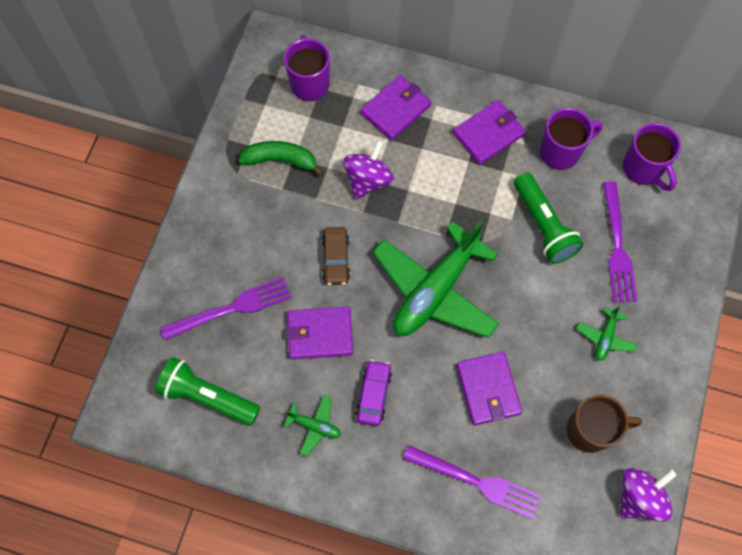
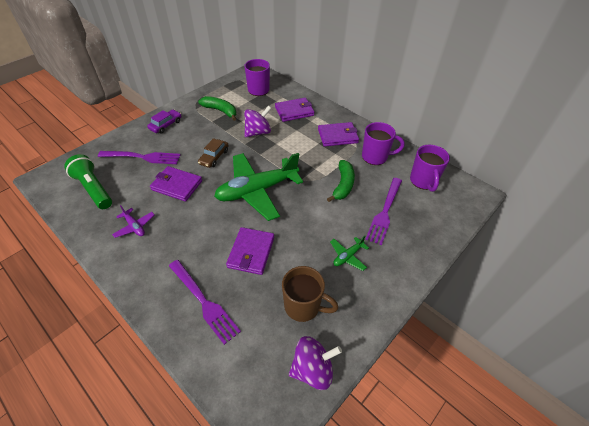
camera: 25 degrees right, 20 degrees down
(314, 426) = (134, 226): green plane -> purple plane
(373, 395) = (181, 225): purple car -> purple car (166, 125)
(543, 226) = (343, 185): green flashlight -> green banana

